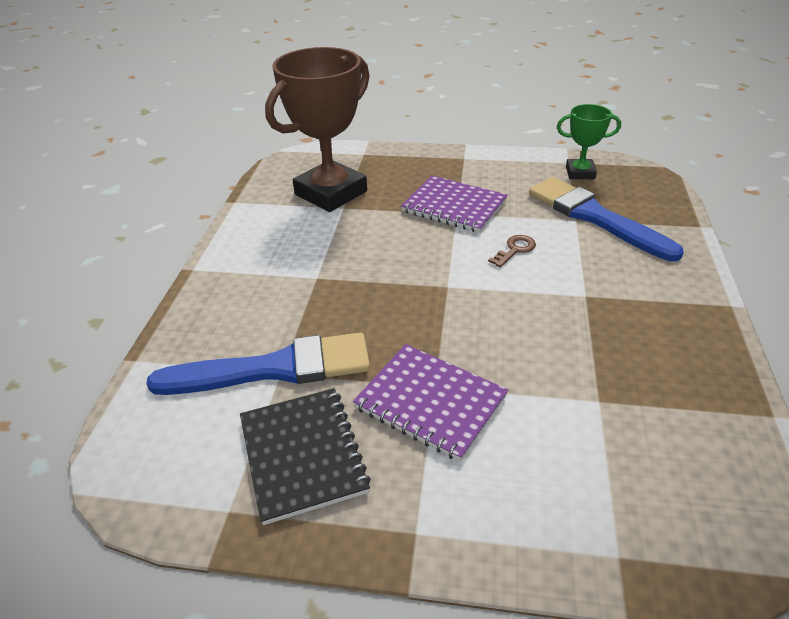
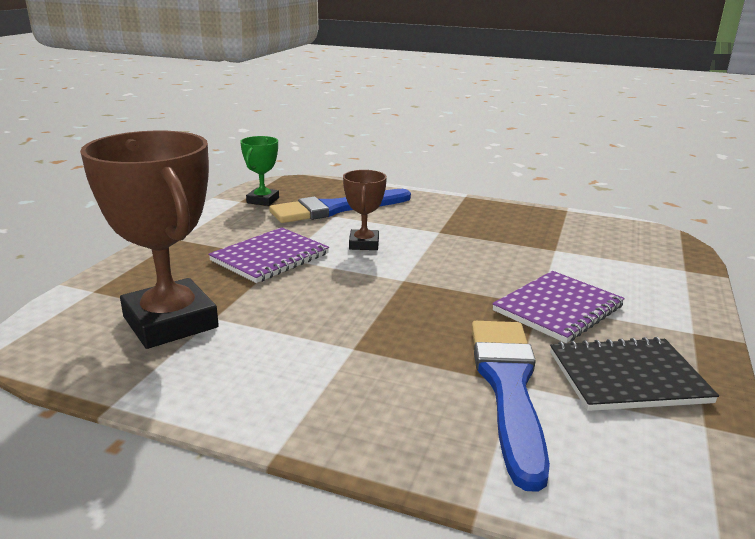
camera: 80 degrees left, 15 degrees down
(515, 250) = (364, 244): brown key -> brown trophy

